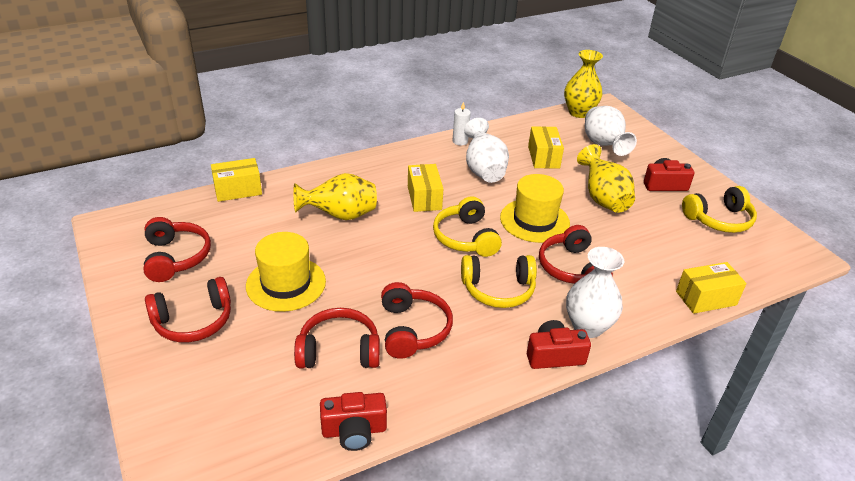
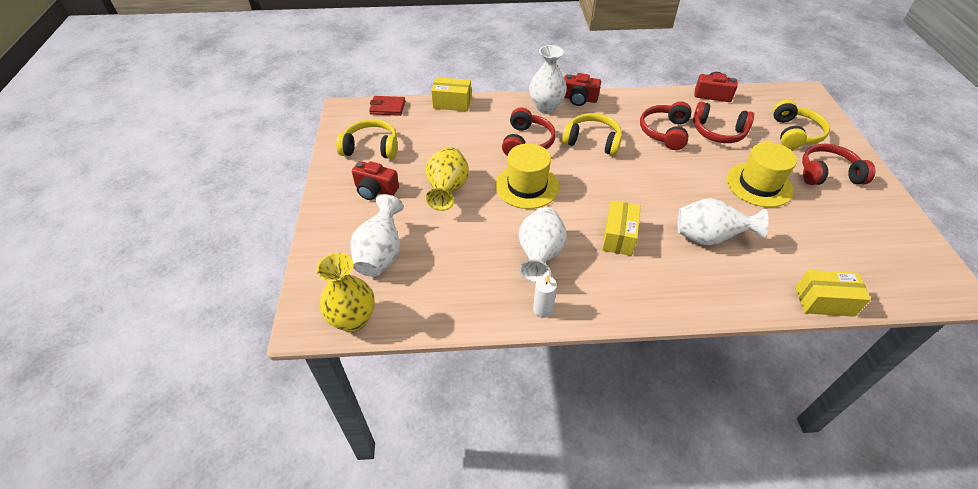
camera: 155 degrees left, 10 degrees up
(176, 257) = (864, 232): red headphones -> none
(340, 215) = (709, 237): yellow vase -> white vase
(466, 238) = (597, 186): yellow headphones -> yellow headphones (794, 133)
(543, 157) = (462, 256): yellow box -> none
(767, 270) = (387, 108): none -> red wallet

